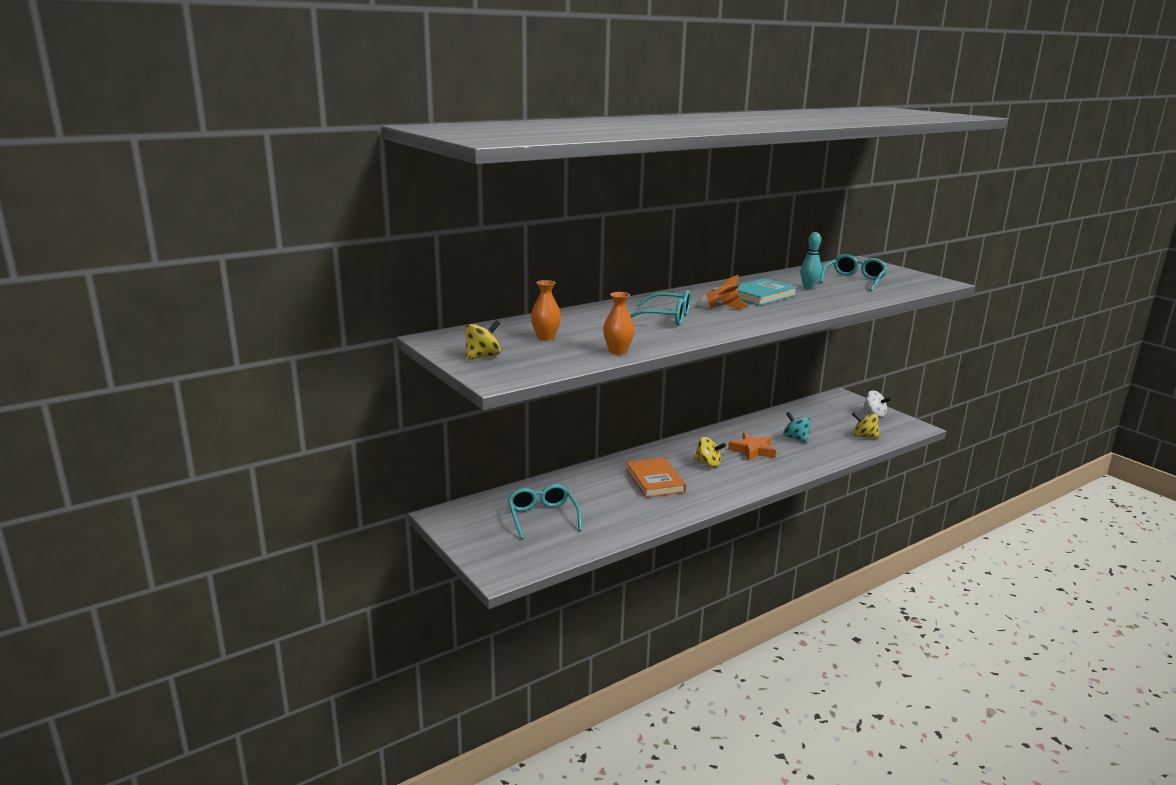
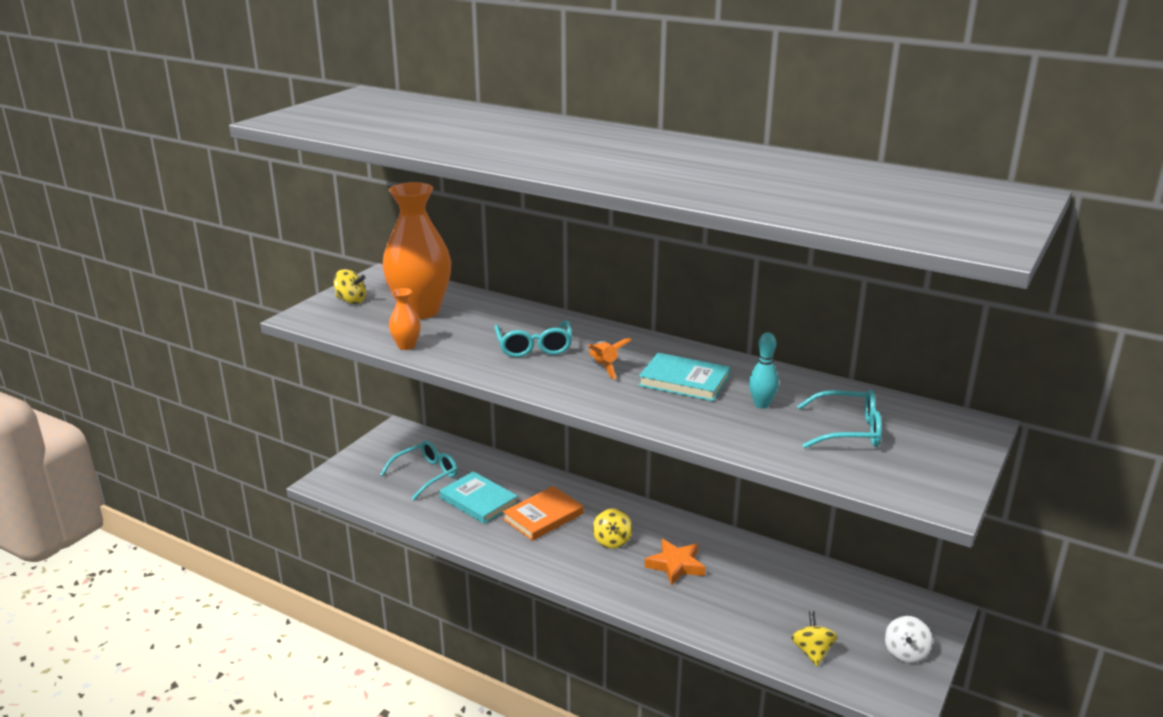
camera: 65 degrees right, 5 degrees up
(545, 337) = (420, 311): orange vase -> orange vase, size x2.30
(608, 501) = (478, 501): none -> turquoise book
(795, 438) = (744, 592): turquoise spinning top -> none

